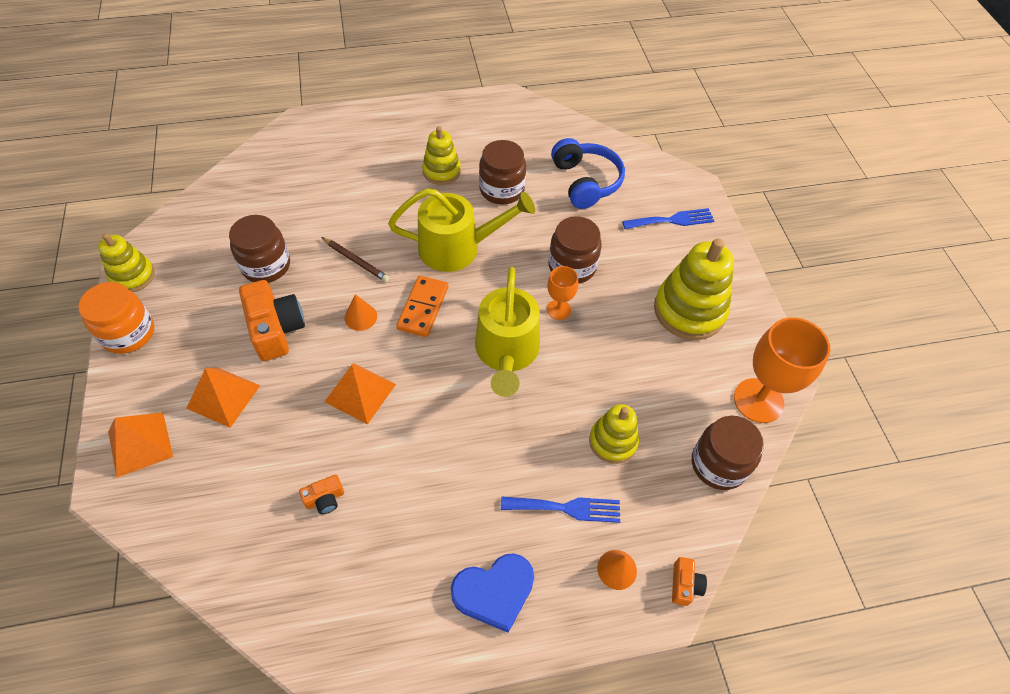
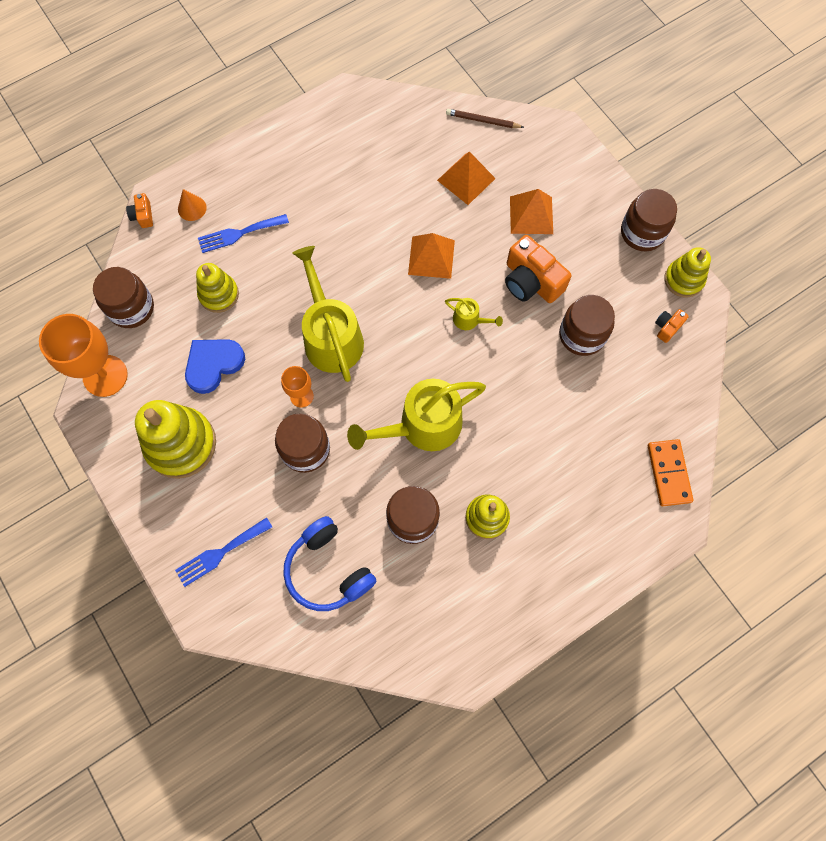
camera: 160 degrees right, 15 degrees up
(128, 333) = (642, 232): orange jar -> brown jar
(140, 444) = (563, 162): orange pyramid -> orange pyramid (466, 179)
(325, 499) = (411, 177): orange camera -> orange camera (667, 327)
(356, 261) = (507, 372): brown pencil -> brown pencil (482, 121)
(360, 317) = (469, 320): orange cone -> yellow watering can
(423, 308) = (422, 349): orange domino -> orange domino (669, 473)
(494, 592) = (270, 166): blue heart -> blue heart (213, 364)

